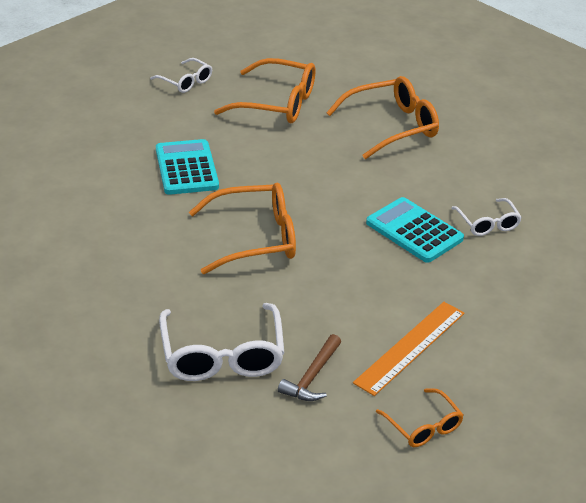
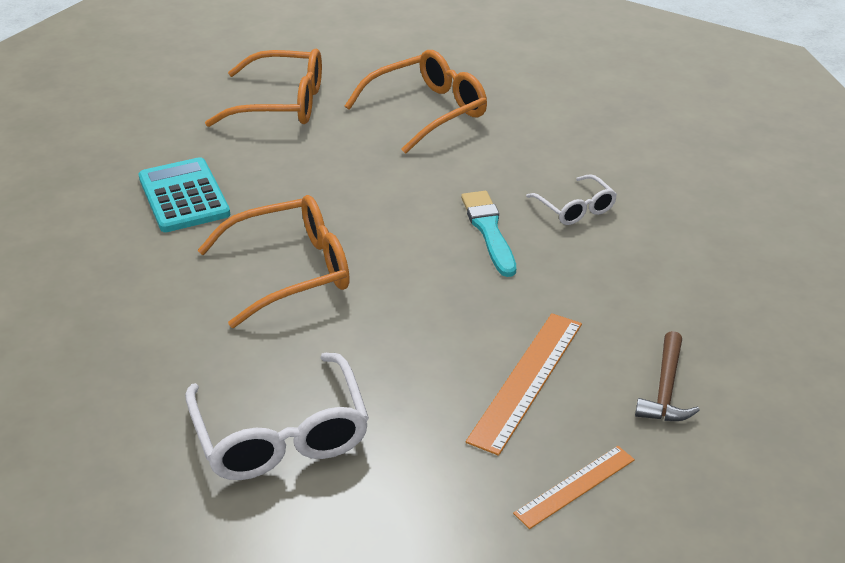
camera: 10 degrees left, 0 degrees up
(186, 82) = (162, 93): white glasses -> none
(312, 377) = (409, 443): brown hammer -> brown hammer (665, 389)
(414, 231) = (489, 231): turquoise calculator -> turquoise brush
(423, 426) = (575, 486): orange glasses -> orange ruler

